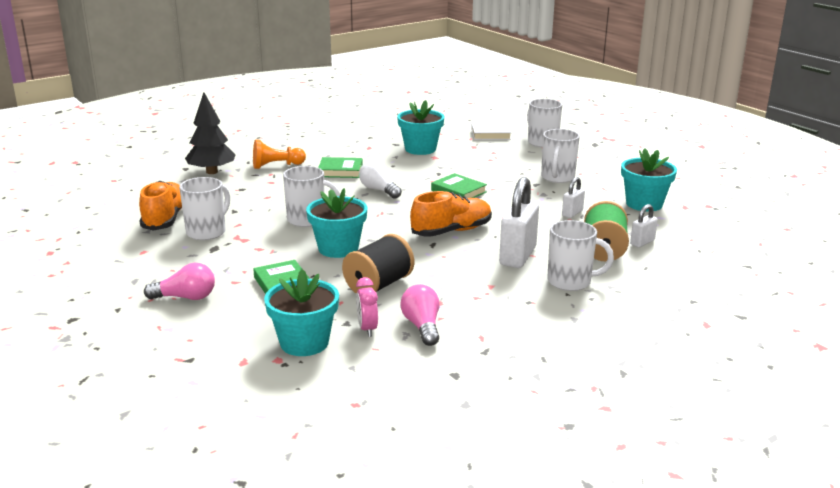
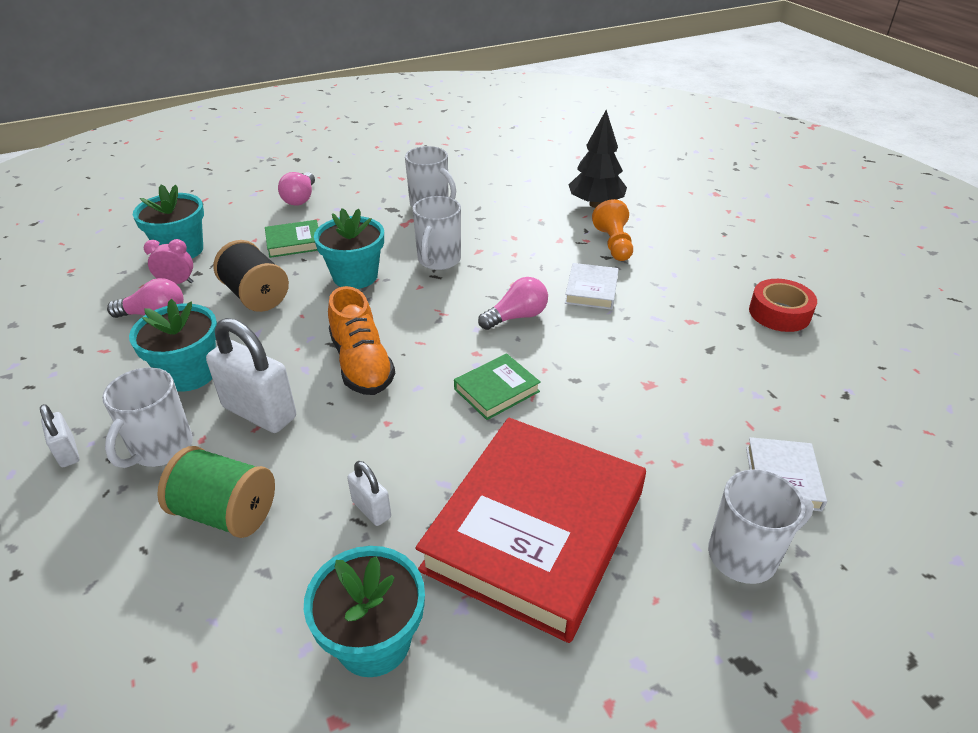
camera: 100 degrees right, 15 degrees up
(165, 219) = (469, 184): orange shoe -> none
(340, 171) = (591, 290): green book -> white book
(354, 128) = (779, 313): none -> red tape
(379, 190) = (516, 317): white light bulb -> pink light bulb
(420, 149) = (686, 373): turquoise flower pot -> turquoise flower pot (189, 373)
(557, 178) = (535, 530): white mug -> red book
(642, 242) = (222, 575): white padlock -> white padlock (67, 452)

